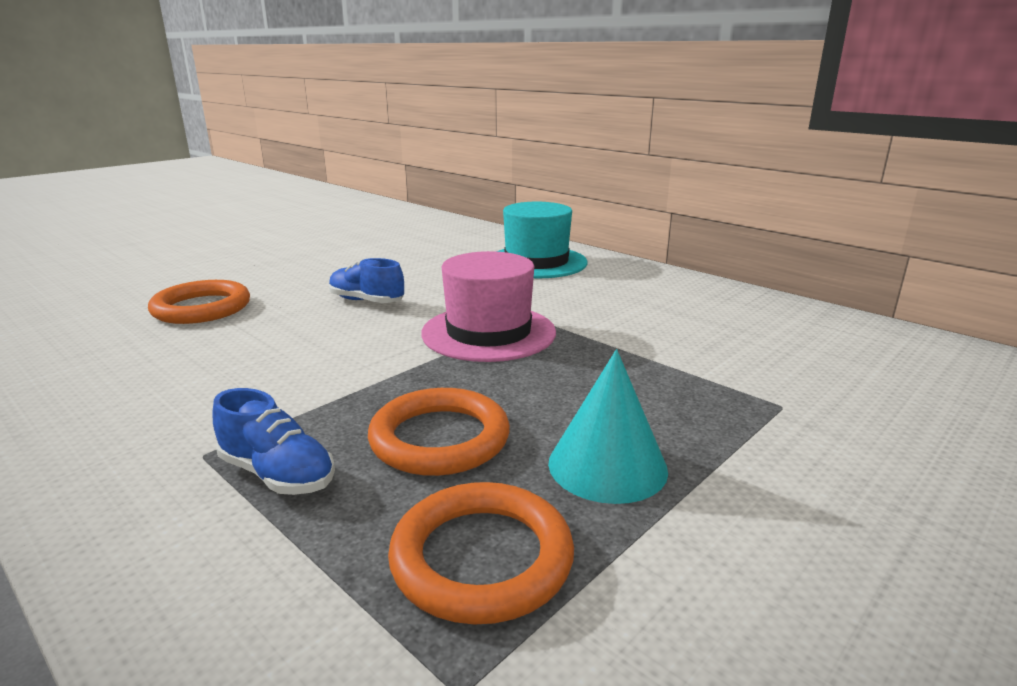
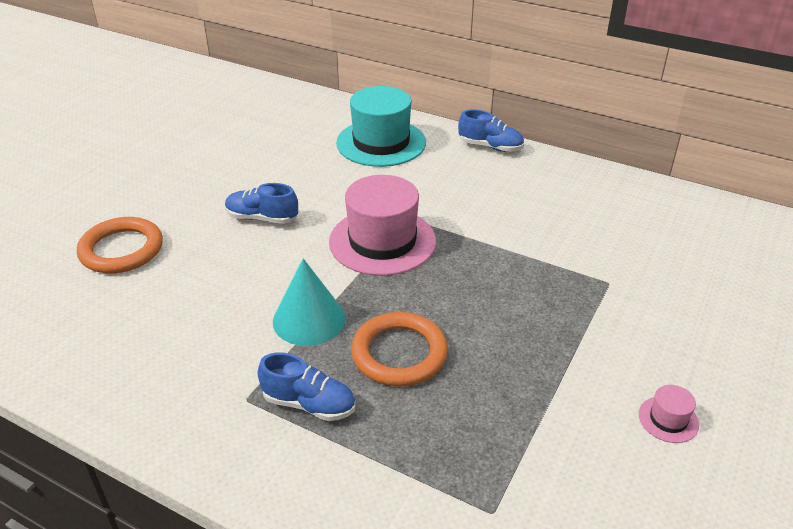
camera: 15 degrees left, 15 degrees up
(482, 558) = (468, 436): orange ring -> none
(607, 465) = (515, 355): turquoise cone -> turquoise cone (309, 319)
(661, 275) = (490, 147): none -> blue shoe
(856, 602) = (668, 419): none -> pink hat

